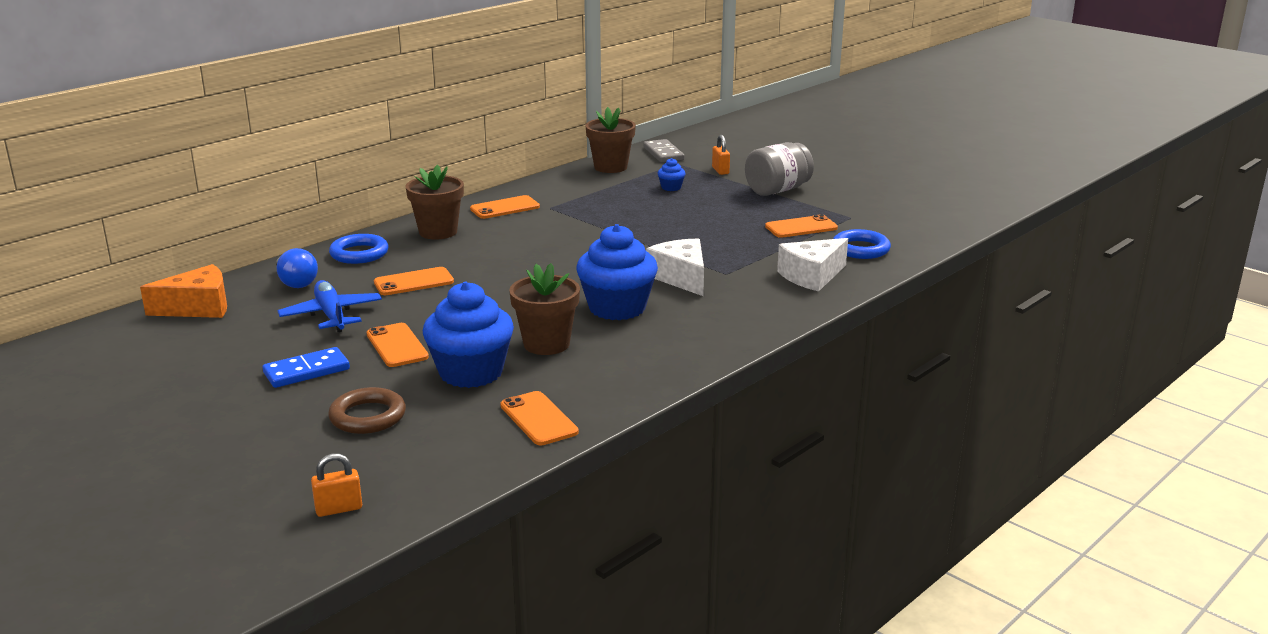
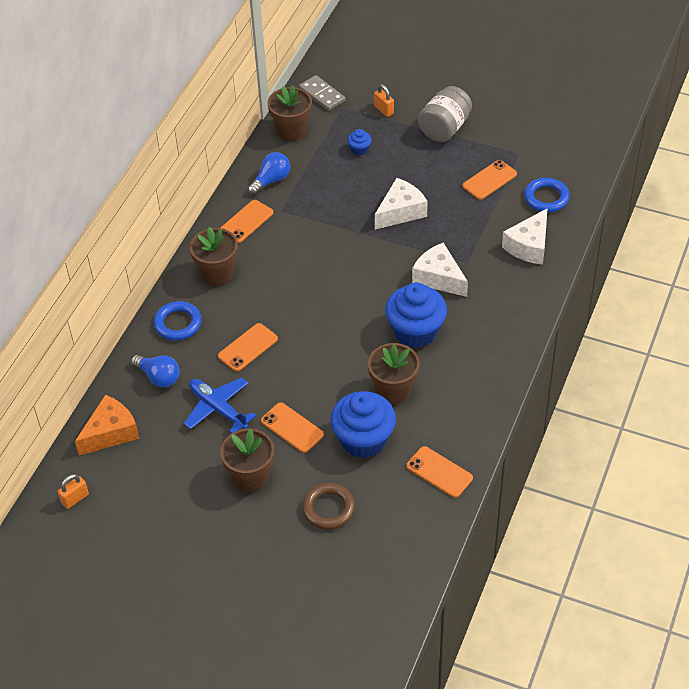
camera: 20 degrees left, 25 degrees up
(306, 371) = (251, 477): blue domino -> brown flower pot
(339, 509) = (375, 598): orange padlock -> orange padlock (75, 499)
(558, 190) = (271, 180): none -> blue light bulb
(679, 229) = (401, 212): none -> white cheese

